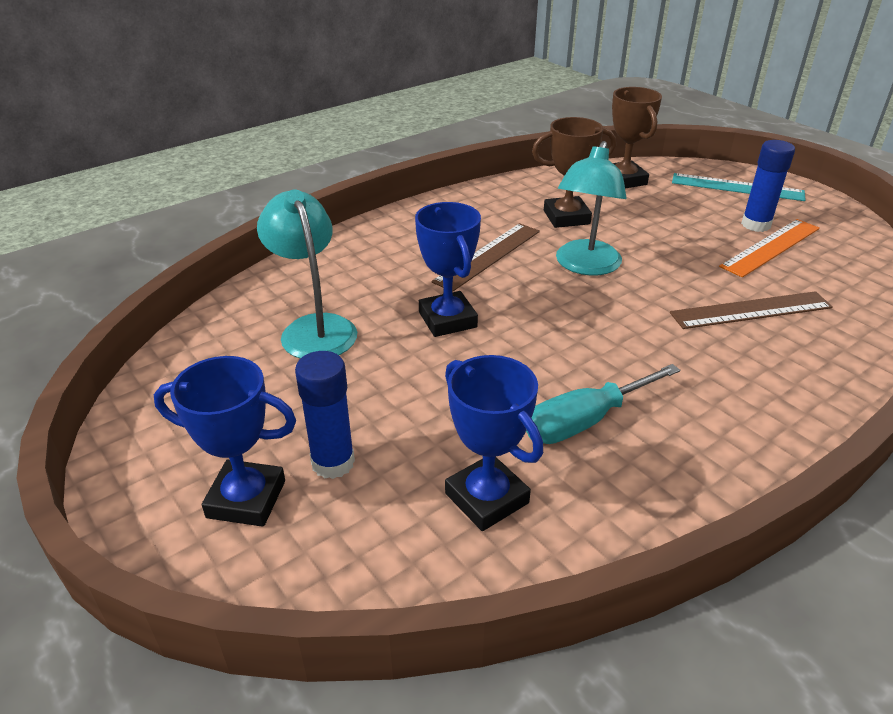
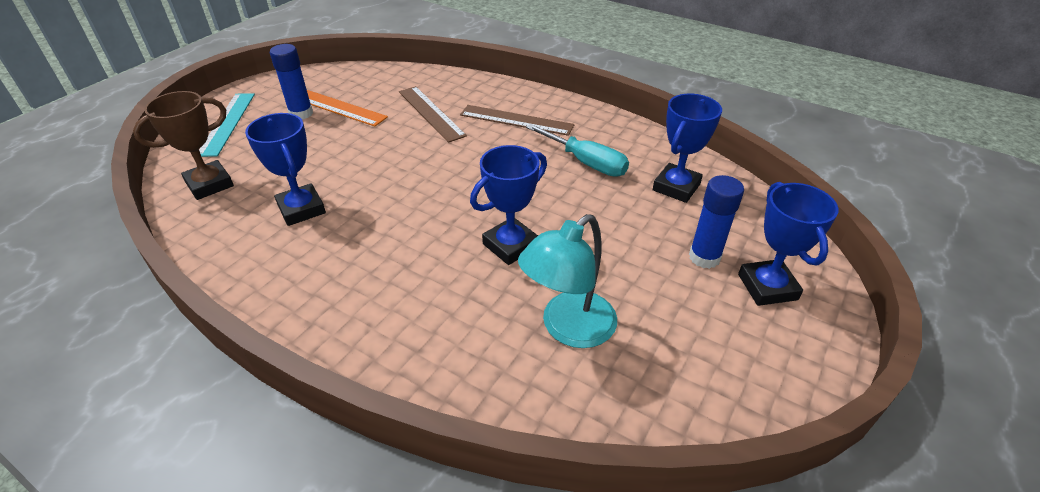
camera: 110 degrees left, 5 degrees up
(488, 256) = (393, 245): brown ruler -> brown ruler (516, 120)
(566, 217) = (301, 209): brown trophy -> blue trophy
(585, 266) = (394, 186): turquoise lamp -> none

